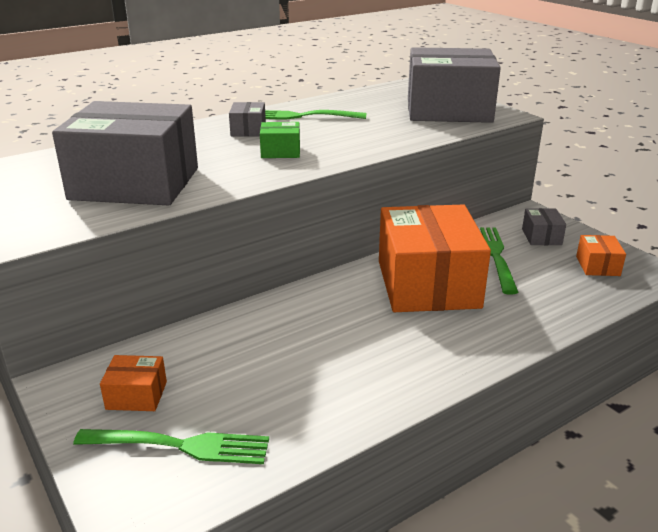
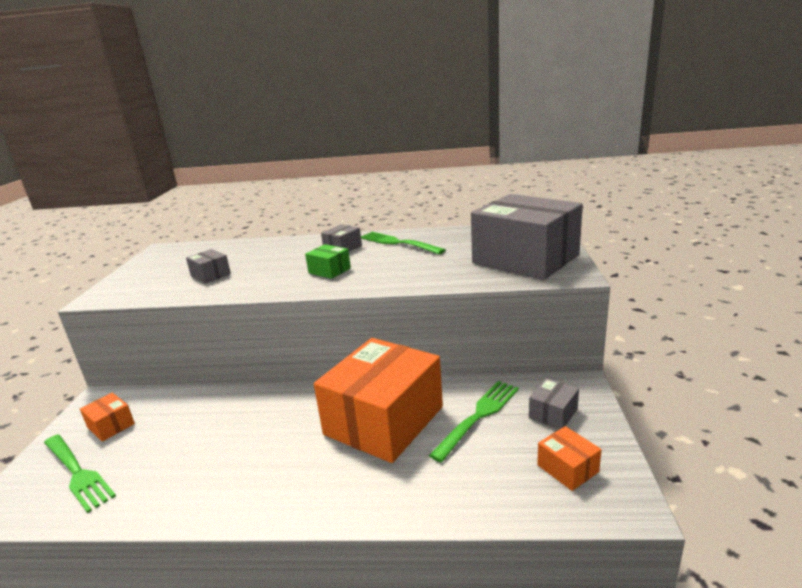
camera: 40 degrees right, 5 degrees down
(135, 183) = (210, 275): grey box -> grey box, size x0.41
(597, 266) = (567, 468): orange box -> orange box turned 75 degrees counterclockwise

